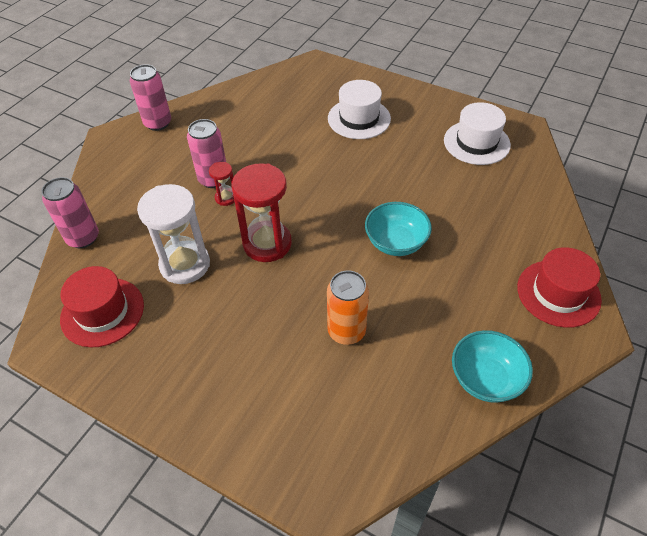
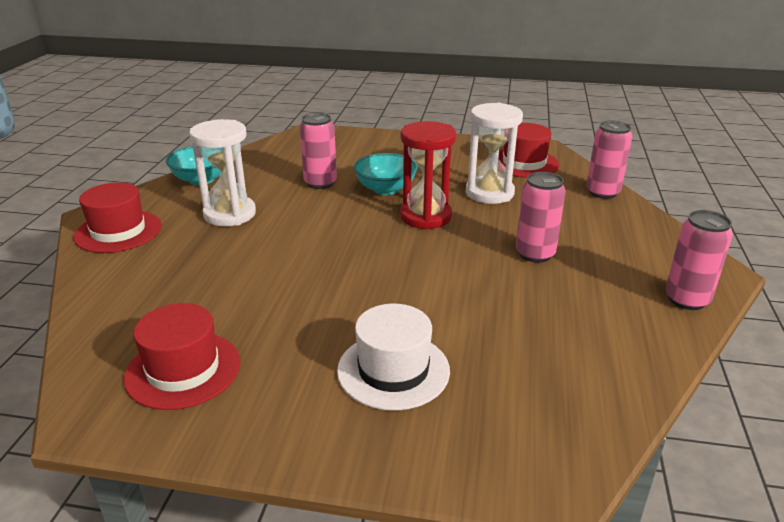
camera: 160 degrees right, 20 degrees down
(226, 198) = (502, 241): red hourglass -> none
(346, 331) = (320, 183): orange can -> pink can
(396, 242) = (291, 238): turquoise bowl -> turquoise bowl (385, 189)
(450, 295) = (230, 214): none -> white hourglass
(476, 142) = (183, 370): white hat -> red hat

